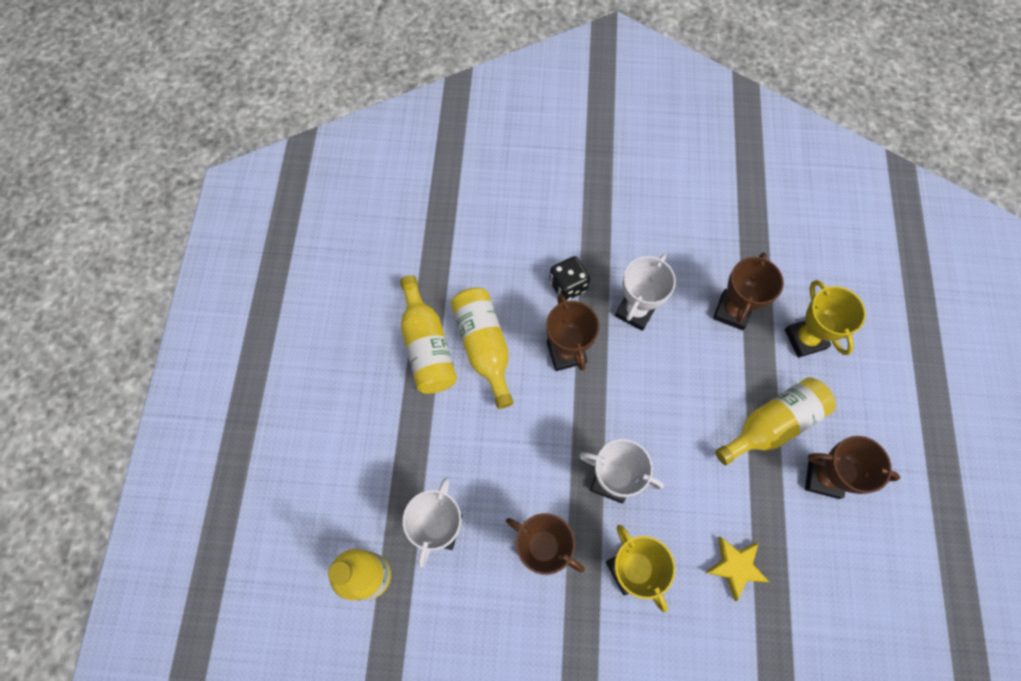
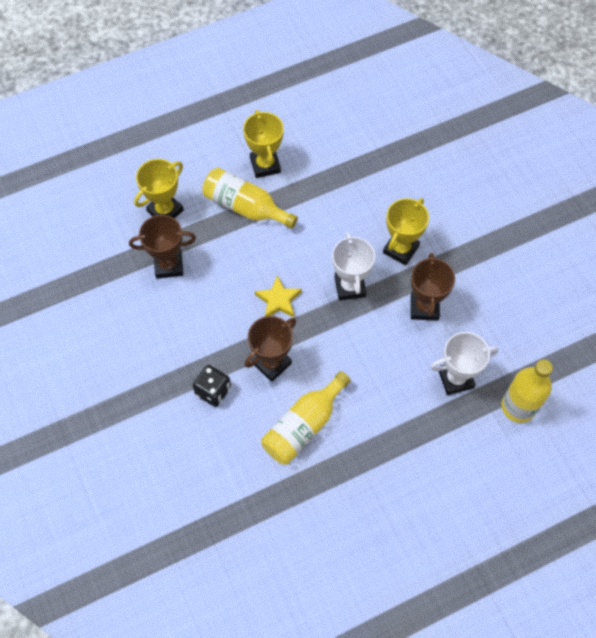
camera: 120 degrees left, 5 degrees down
(427, 346) = (330, 470): yellow bottle -> none
(635, 311) = (207, 331): white trophy -> none
(735, 567) = (357, 192): yellow star -> yellow star (278, 300)
(823, 478) = (265, 165): brown trophy -> yellow trophy

